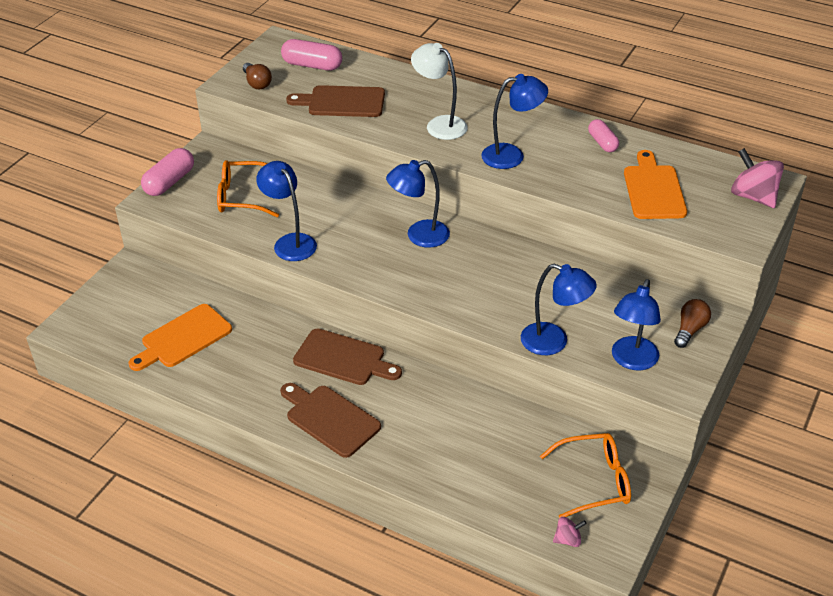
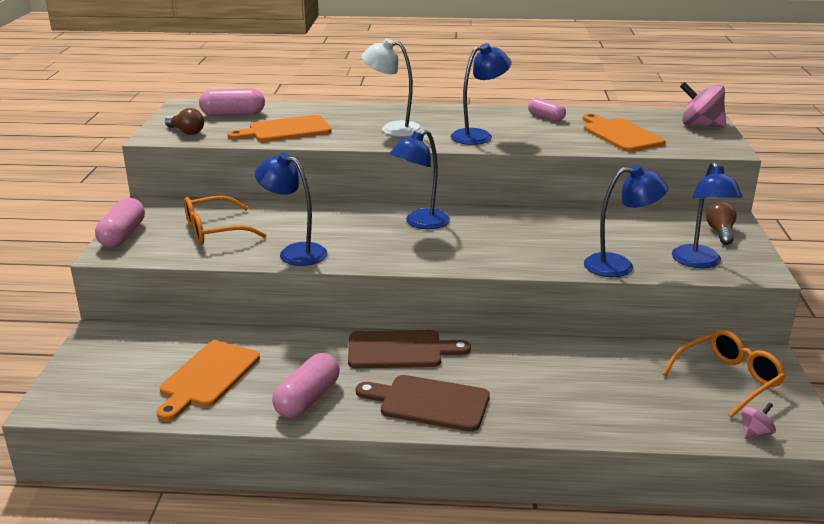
camera: 25 degrees left, 15 degrees down
(242, 384) = (307, 399): none -> pink capsule
(342, 102) = (285, 130): brown cutting board -> orange cutting board

